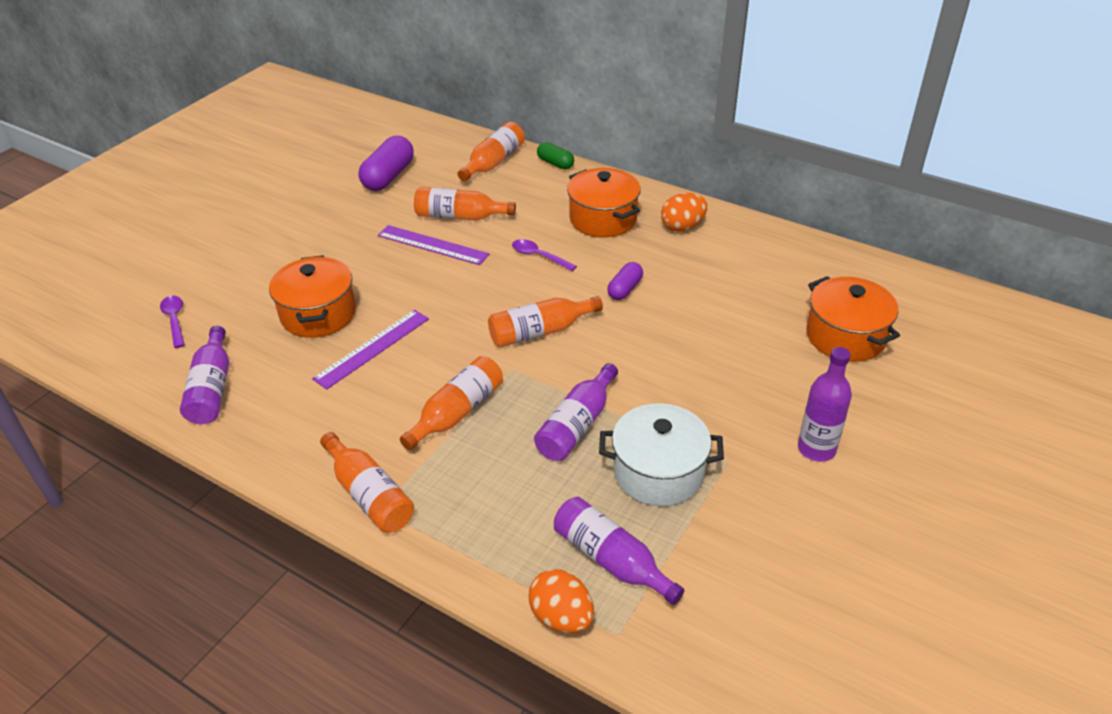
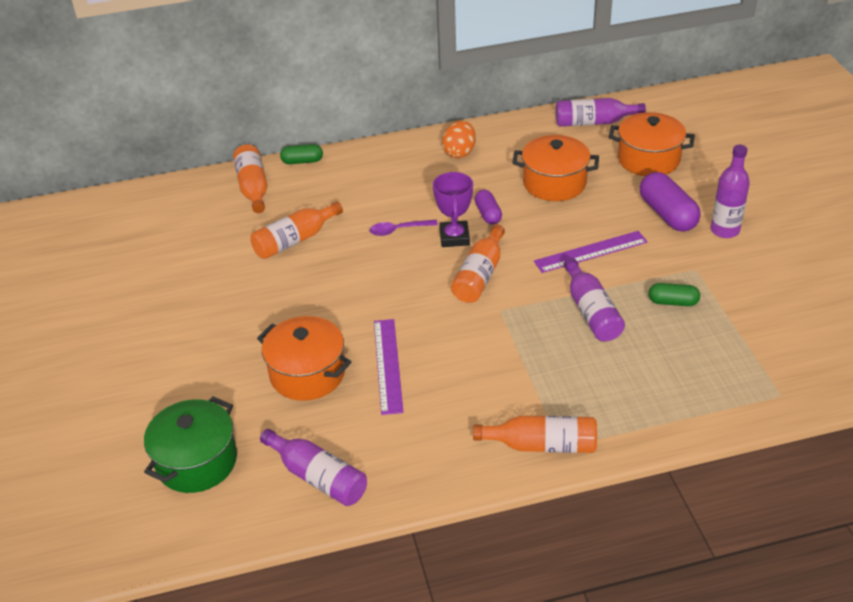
camera: 45 degrees left, 0 degrees up
(175, 320) = (196, 461): purple spoon -> green pot
(388, 176) = (184, 248): purple capsule -> purple capsule (667, 214)
(432, 245) = (309, 272): purple ruler -> purple ruler (591, 252)
(457, 412) = (512, 359): orange bottle -> none
(562, 617) = (745, 411): orange egg -> none
(569, 289) = (454, 237): none -> purple trophy
(603, 219) = (400, 179): orange pot -> orange pot (554, 183)
(611, 559) = (721, 364): purple bottle -> purple bottle (593, 122)
(658, 472) = (673, 302): white pot -> green capsule

